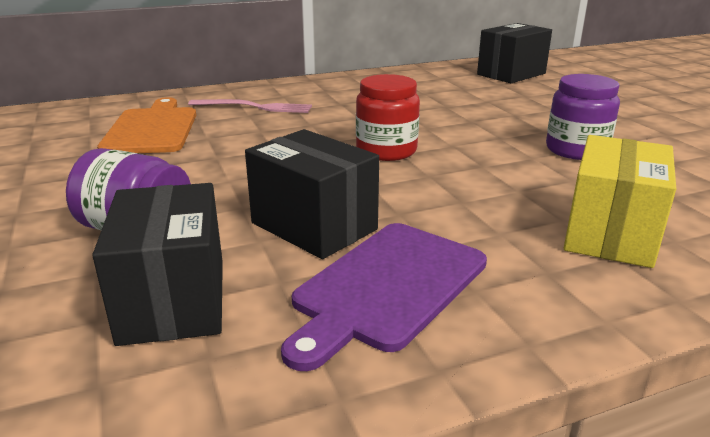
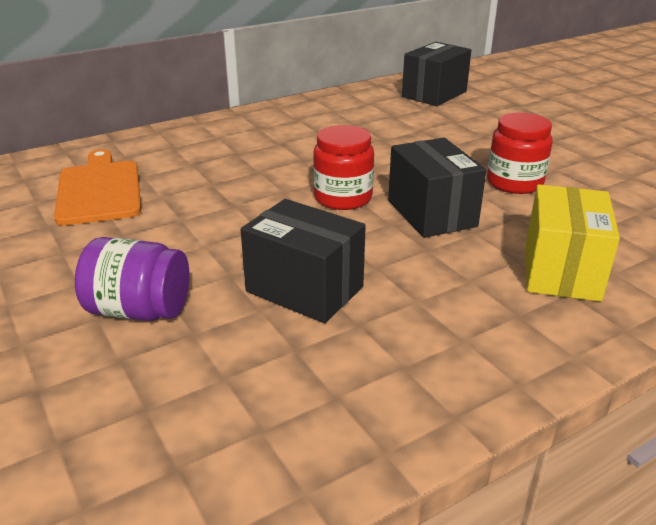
camera: 10 degrees left, 5 degrees up
(174, 300) = (208, 380): black box -> black box (431, 213)
(254, 107) = (194, 154): pink fork -> none
(387, 287) = (390, 344): purple cutting board -> none
(576, 150) = (514, 183): purple jar -> red jar

